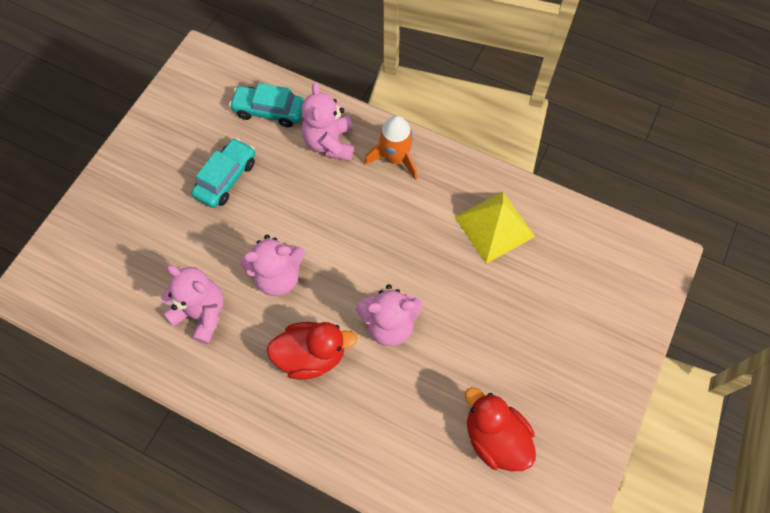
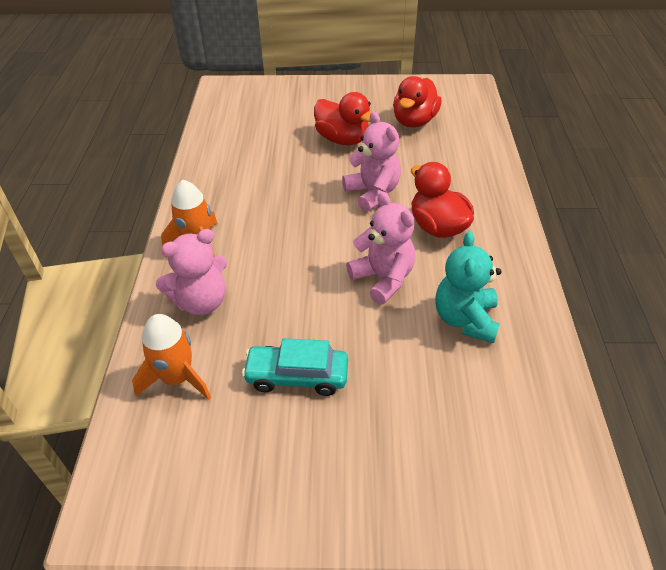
camera: 115 degrees left, 20 degrees down
(202, 313) = (465, 319): pink teddy bear -> turquoise teddy bear
(269, 111) = (177, 378): turquoise car -> orange rocket
(494, 226) = (241, 164): yellow pyramid -> none
(494, 339) = (342, 139): none -> red duck

